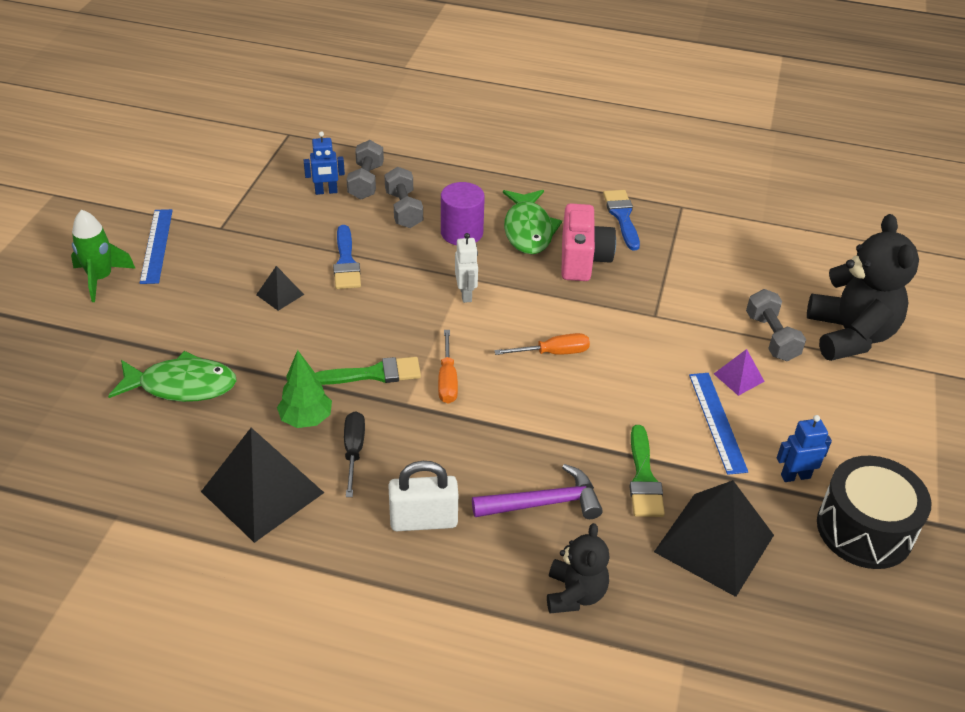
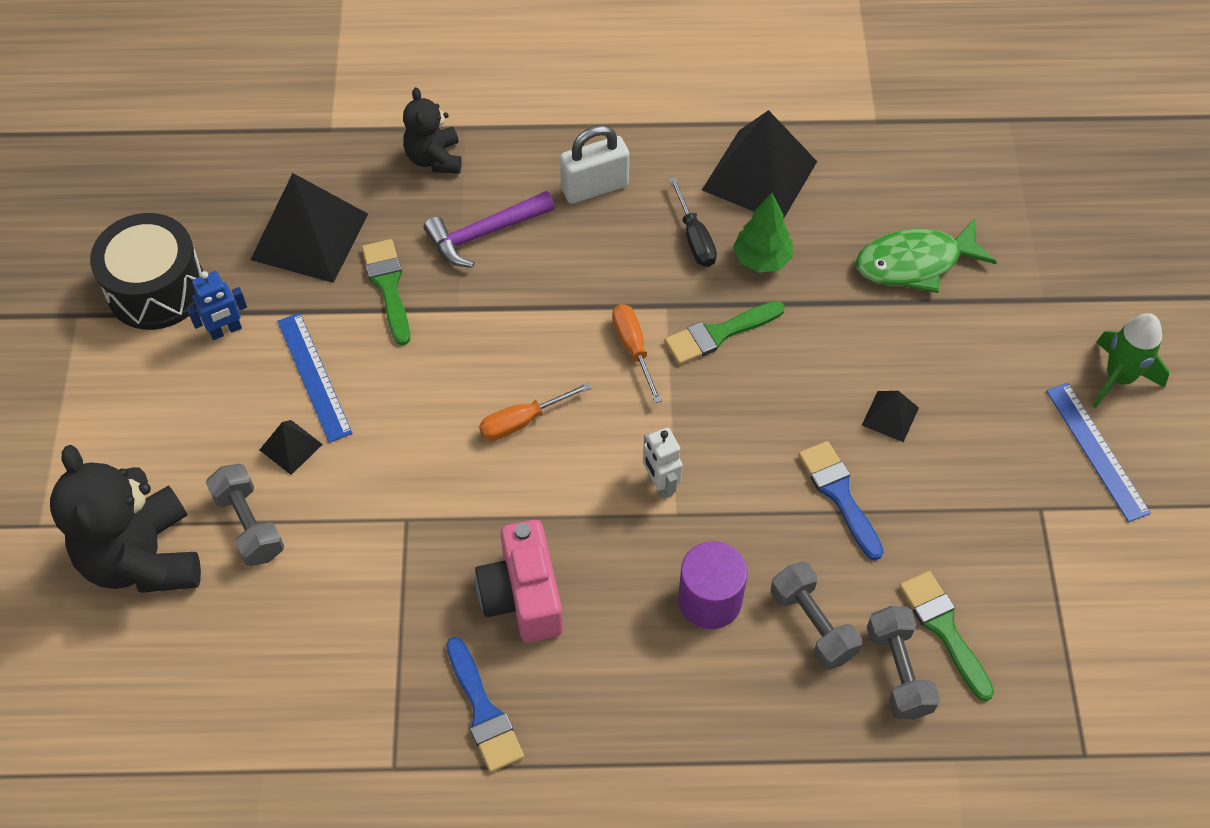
camera: 165 degrees right, 15 degrees up
(326, 191) = (944, 629): blue robot -> green brush
(528, 230) = (617, 636): green fish -> none
(738, 377) = (291, 447): purple pyramid -> black pyramid

